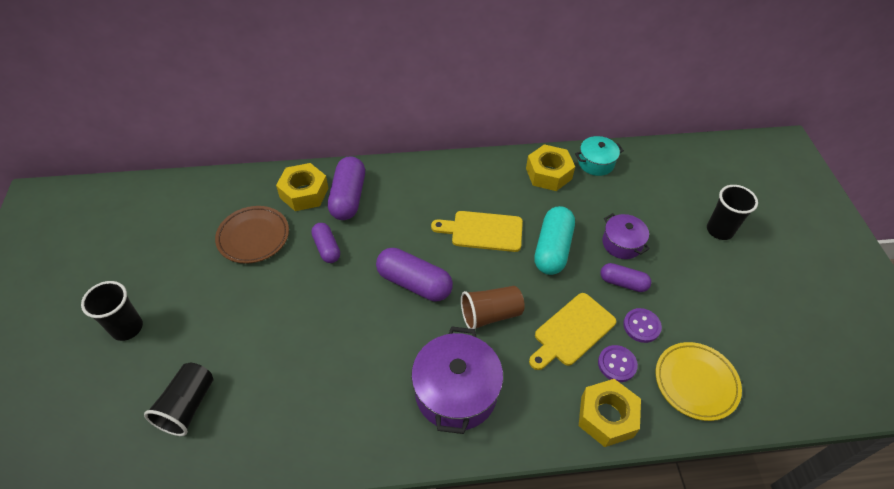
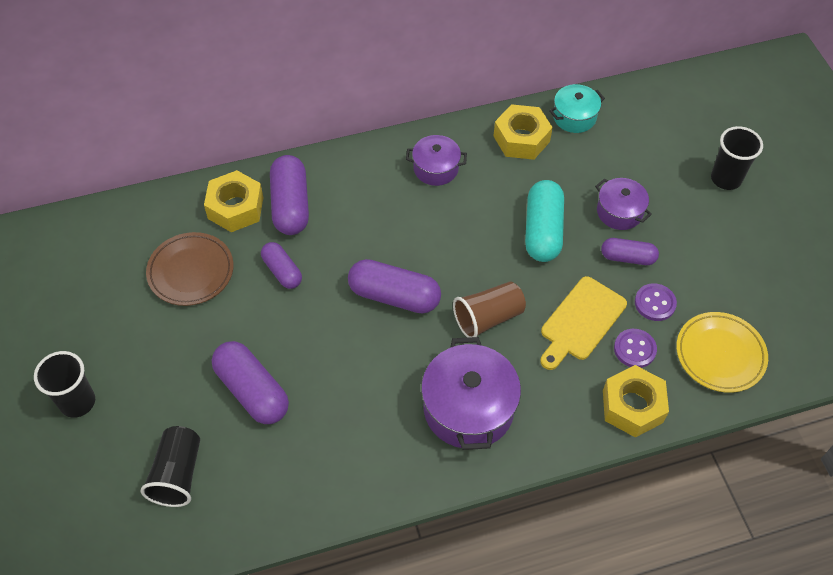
camera: 10 degrees left, 5 degrees up
(273, 343) = (252, 391): none -> purple capsule
(473, 186) = (436, 168): none -> purple pot
(483, 231) = (459, 222): yellow cutting board -> none

